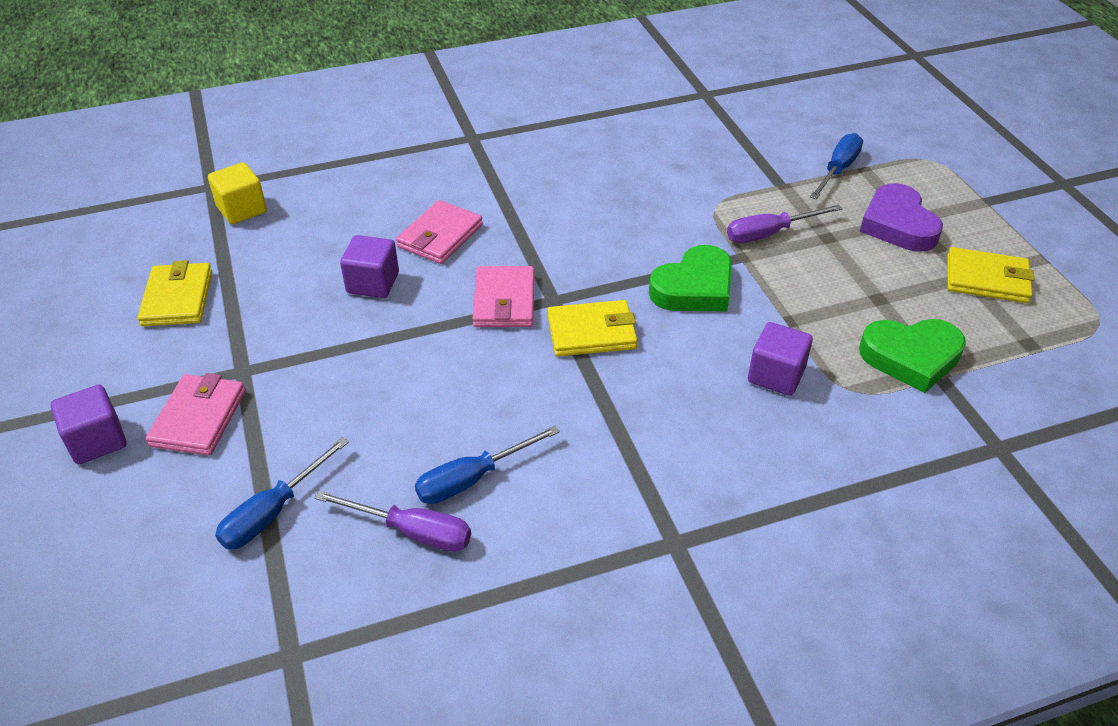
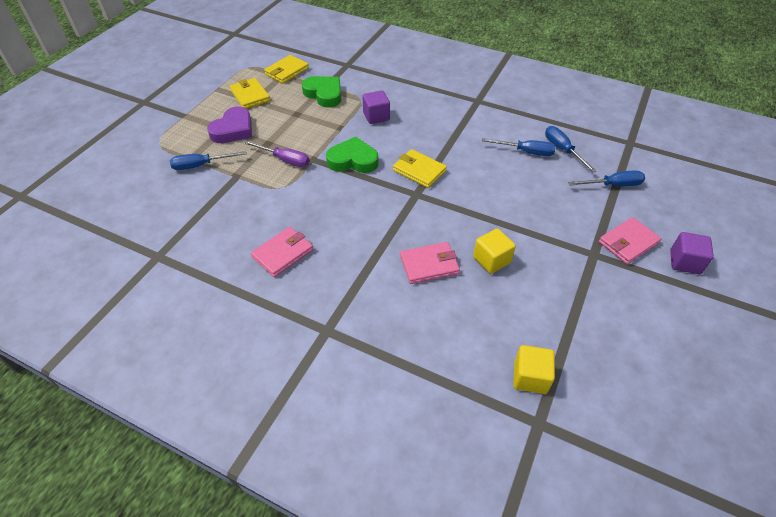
camera: 135 degrees left, 5 degrees up
(177, 298) = (610, 325): yellow wallet -> yellow wallet (287, 71)
(373, 283) = (491, 260): purple cube -> yellow cube
(412, 532) = (563, 150): purple screwdriver -> blue screwdriver
(504, 301) = (438, 207): pink wallet -> pink wallet (283, 253)

